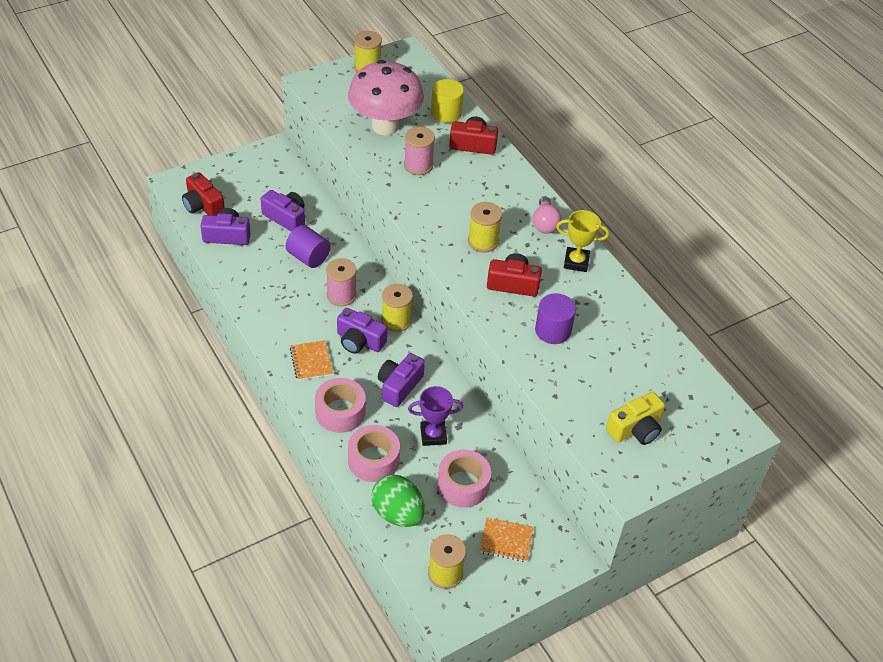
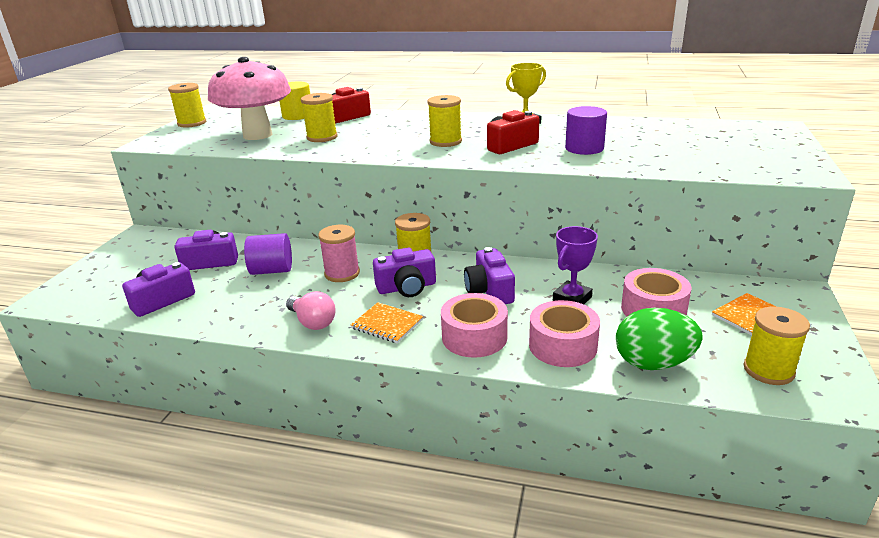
camera: 40 degrees left, 20 degrees down
(203, 205) = (103, 297): red camera -> none
(418, 165) = (322, 137): pink spool -> yellow spool
(545, 223) = (468, 120): pink light bulb -> pink light bulb (312, 322)
(635, 429) = (739, 154): yellow camera -> none

